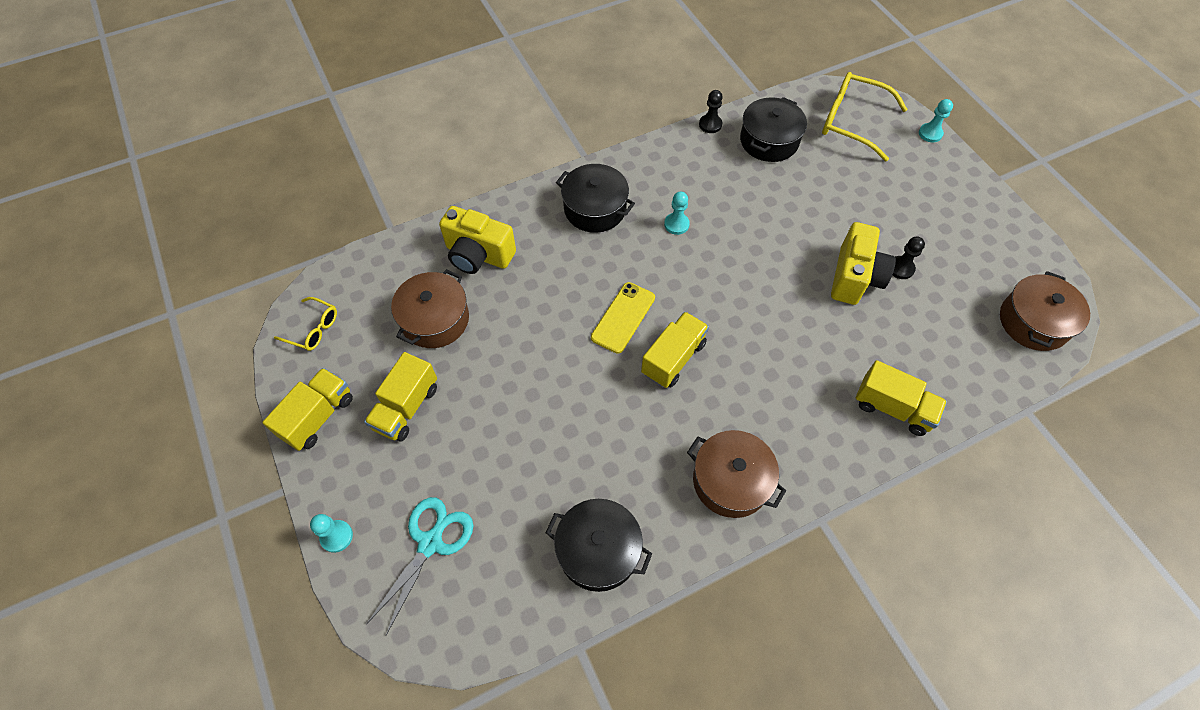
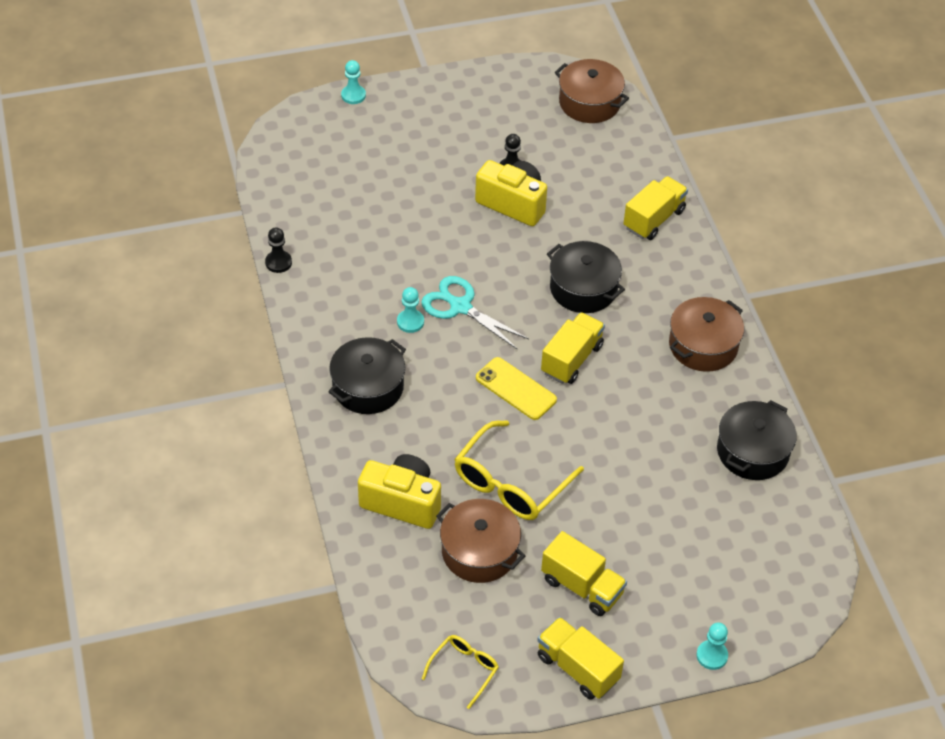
camera: 80 degrees left, 10 degrees down
(431, 542) = (728, 577): turquoise scissors -> turquoise scissors (460, 306)
(478, 255) = (402, 502): yellow camera -> yellow camera turned 105 degrees counterclockwise
(673, 358) = (571, 359): yellow truck -> yellow truck turned 75 degrees clockwise
(769, 141) = (319, 220): black pot -> black pot (583, 288)
(852, 122) = (317, 147): yellow glasses -> yellow glasses (511, 482)

